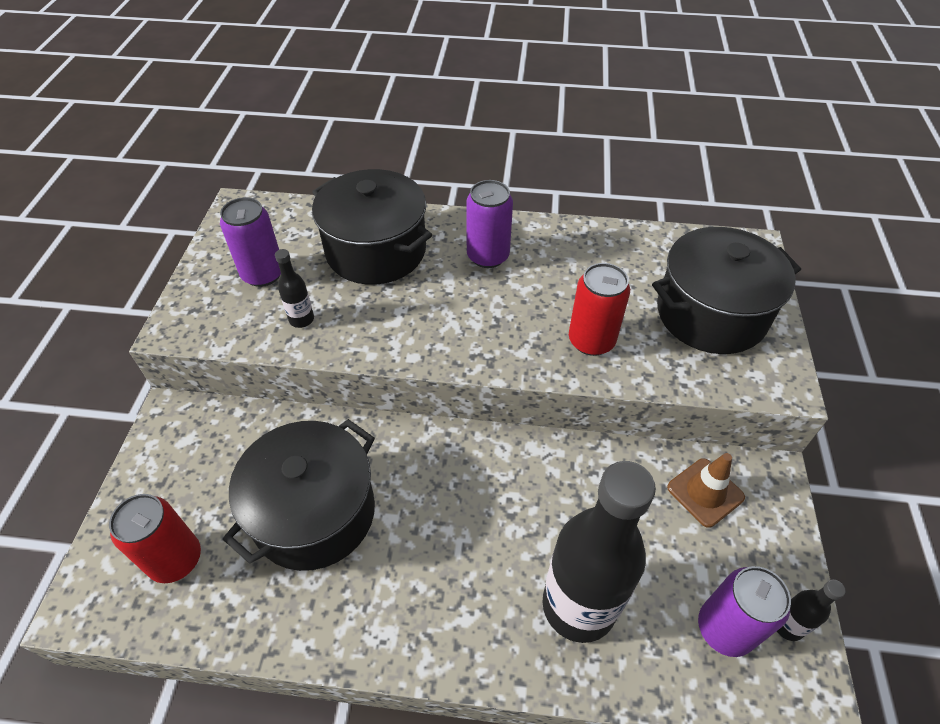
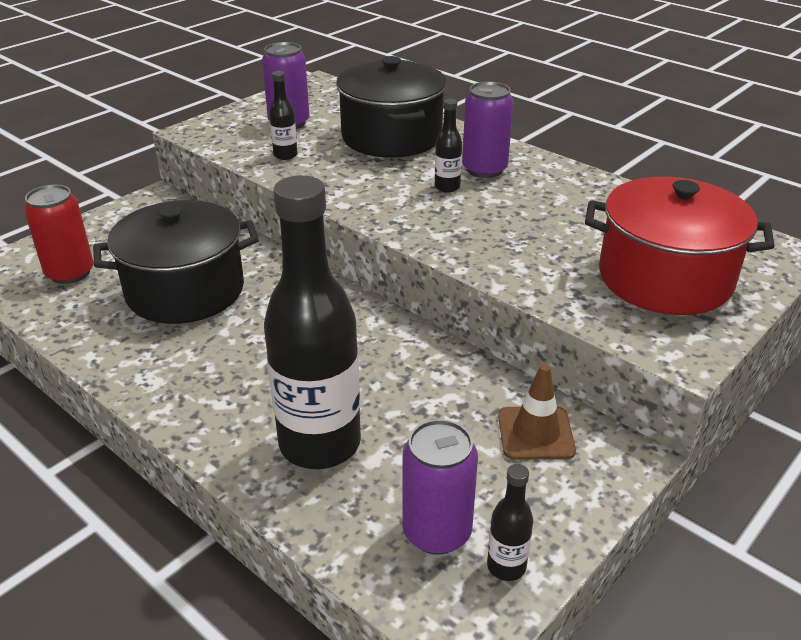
camera: 35 degrees right, 15 degrees down
(478, 292) = (447, 187): none -> black bottle
(591, 341) = (513, 251): red can -> none
(711, 314) = (665, 278): black pot -> red pot

